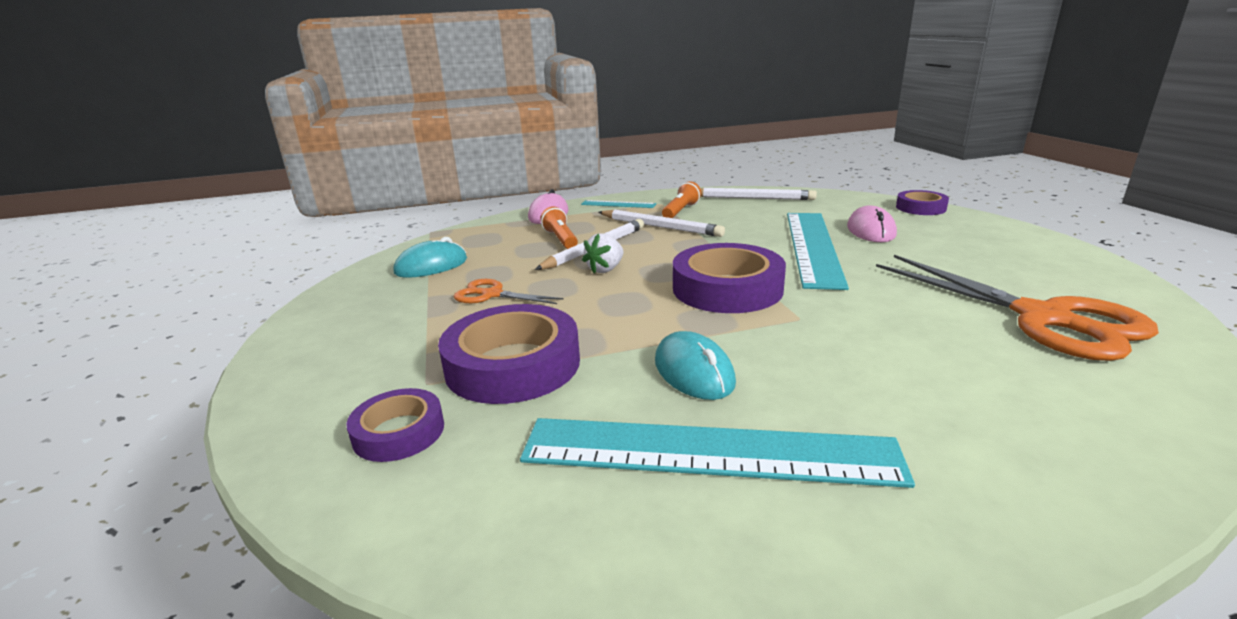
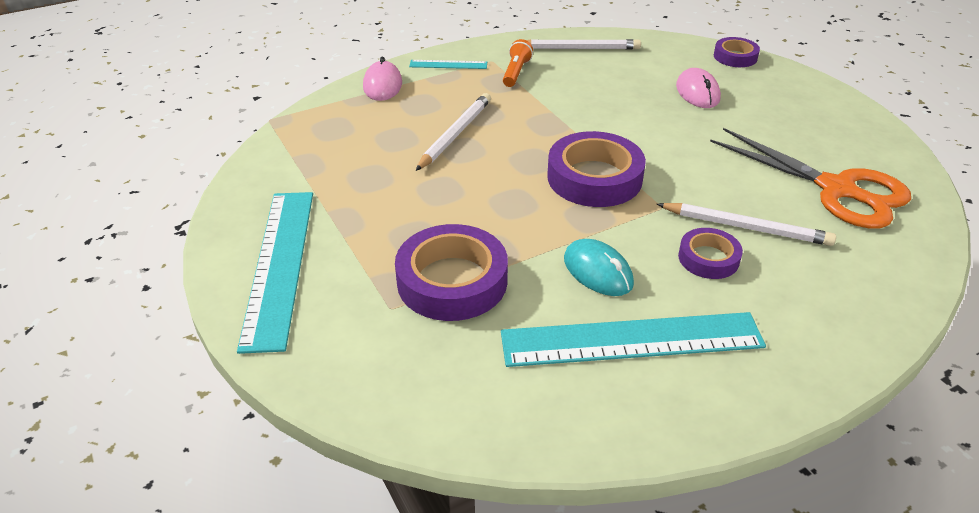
camera: 15 degrees left, 15 degrees up
(399, 432) = (399, 355): purple tape -> purple tape (708, 258)
(431, 266) = (304, 171): turquoise mouse -> none
(492, 294) = (388, 204): orange scissors -> none
(561, 239) = (415, 123): orange flashlight -> none
(605, 269) = (478, 162): white strawberry -> none
(660, 227) = (505, 98): white pencil -> white pencil (746, 227)
(813, 247) = (653, 118): turquoise ruler -> turquoise ruler (280, 265)

